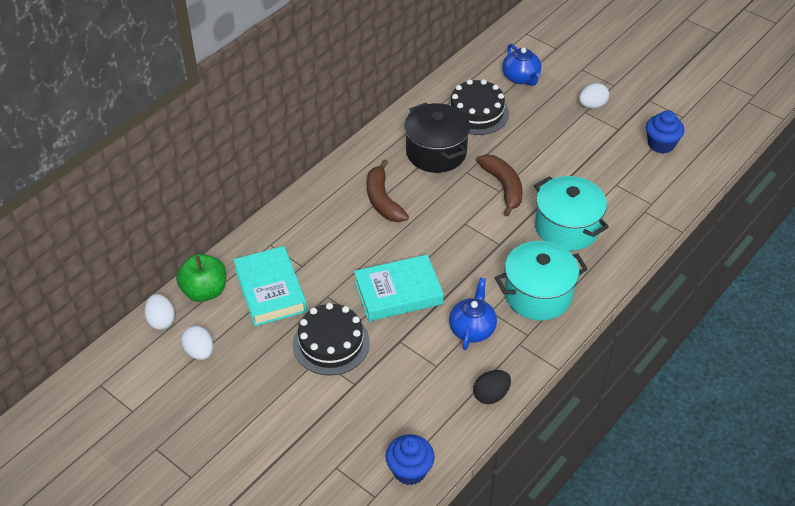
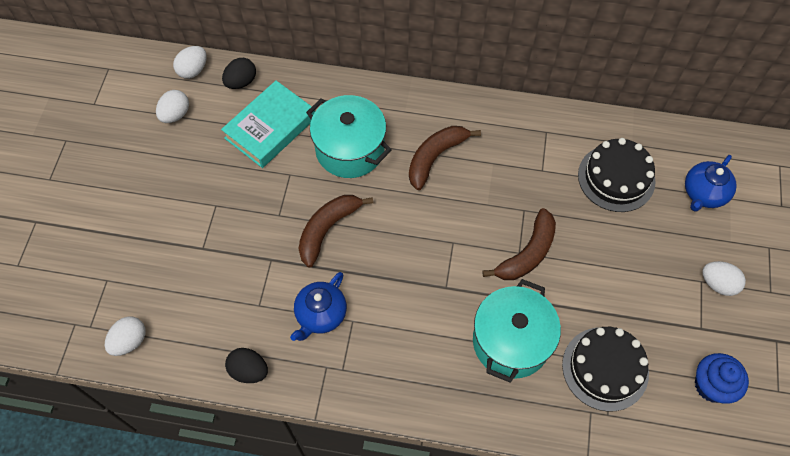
camera: 60 degrees right, 15 degrees up
(204, 291) = (241, 82): green apple -> black egg
(331, 343) = (237, 206): black cake -> black cake (605, 368)
(398, 293) = (327, 229): turquoise book -> brown banana
(409, 470) = (130, 341): blue cupcake -> white egg
(436, 152) = (531, 170): black pot -> none
(472, 329) = (320, 315): blue teapot -> blue teapot turned 135 degrees clockwise
(538, 295) = (400, 355): turquoise pot -> turquoise pot (350, 149)

